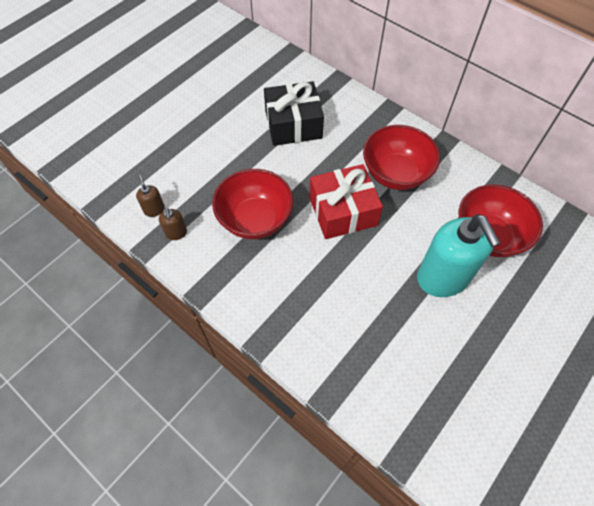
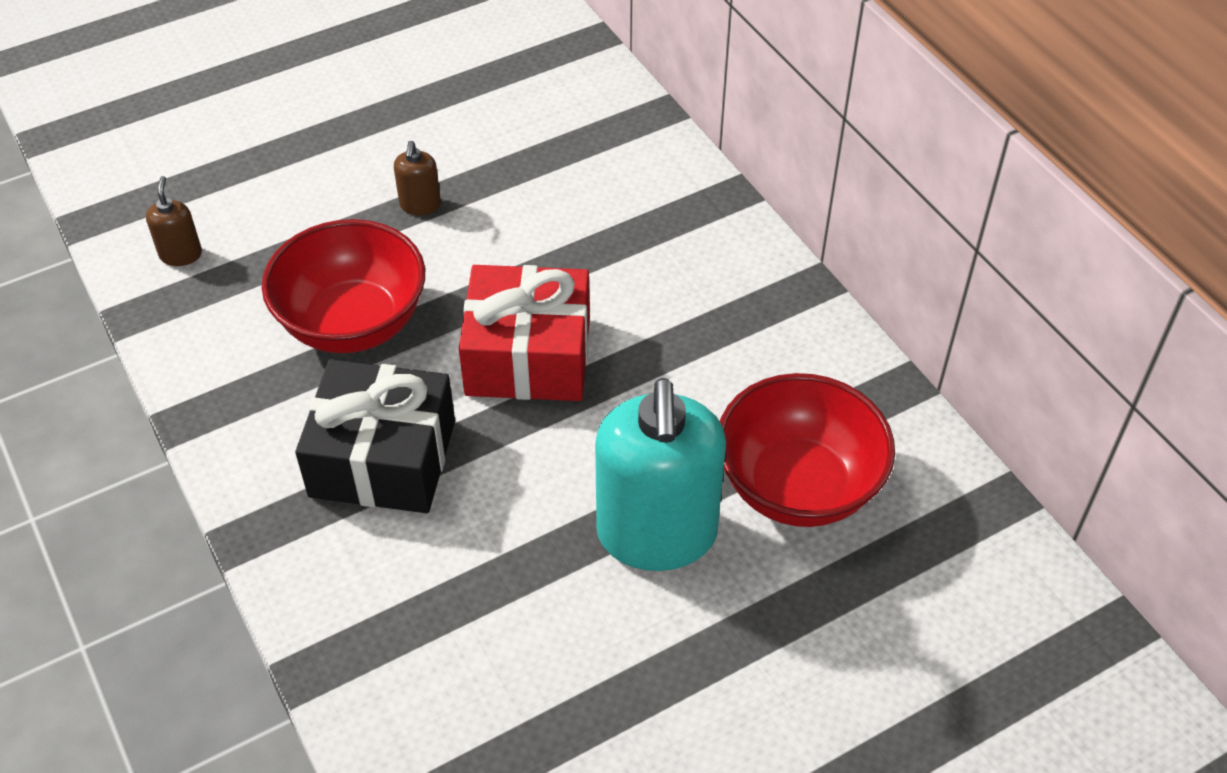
camera: 20 degrees right, 10 degrees down
(176, 233) = (197, 305): brown soap dispenser -> brown soap dispenser (420, 205)
(293, 124) = (522, 174): black gift -> black gift (383, 458)
(395, 174) = (674, 317): red bowl -> none

